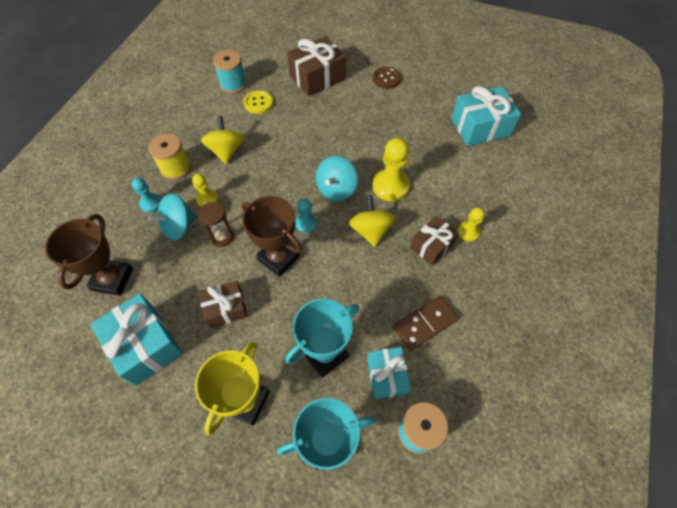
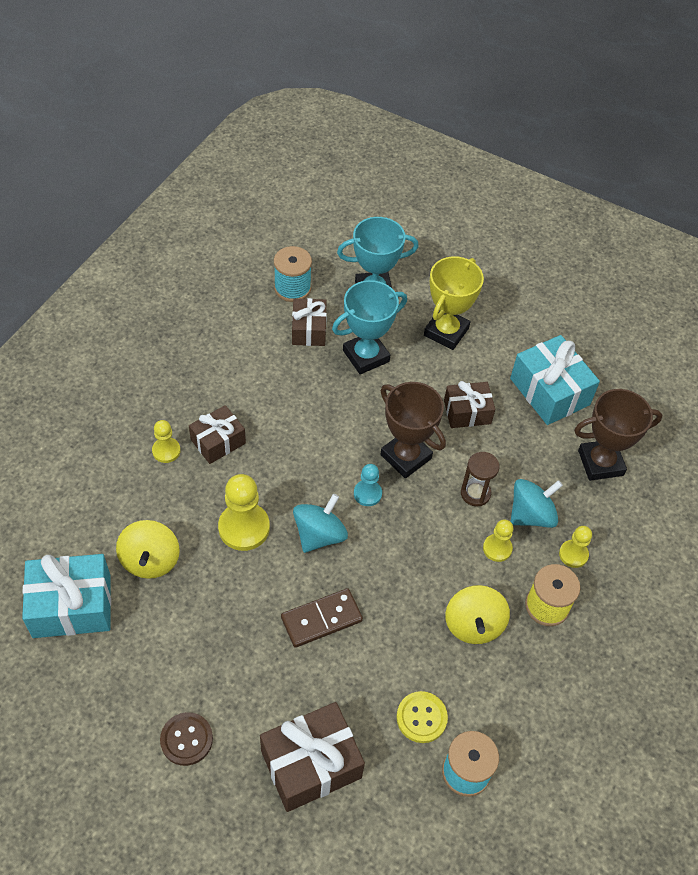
camera: 175 degrees left, 5 degrees down
(112, 279) = (600, 463): brown trophy -> brown trophy turned 60 degrees clockwise
(151, 203) = (573, 554): turquoise pawn -> yellow pawn
(370, 230) = (287, 471): yellow spinning top -> yellow spinning top (150, 560)
(386, 376) = (309, 330): turquoise gift -> brown gift
(424, 323) = (256, 365): brown domino -> brown domino (321, 619)

